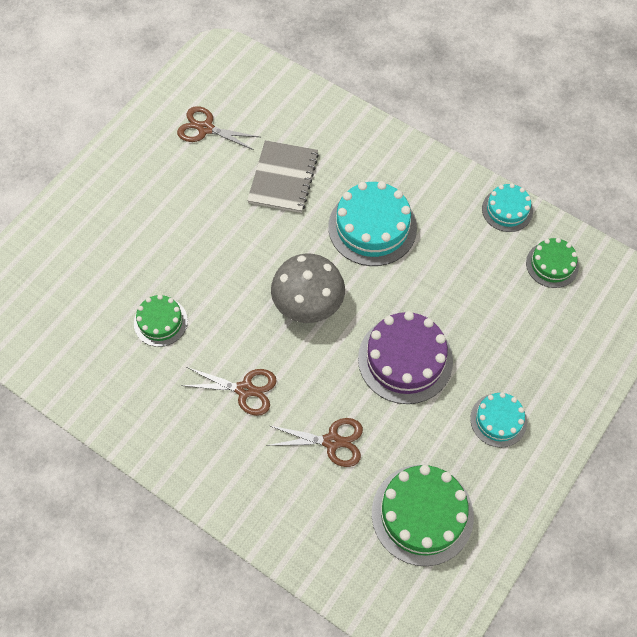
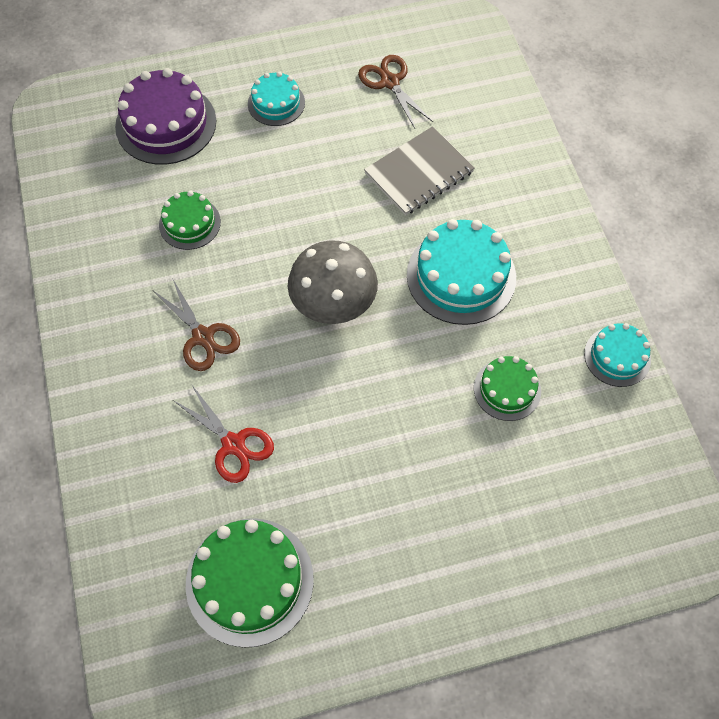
camera: 40 degrees right, 0 degrees up
(332, 441) = (233, 444): brown scissors -> red scissors
(405, 359) = (374, 423): purple cake -> purple cake (166, 124)
(498, 420) = (410, 554): turquoise cake -> turquoise cake (276, 103)
(552, 264) = (614, 445): green cake -> green cake (507, 389)

